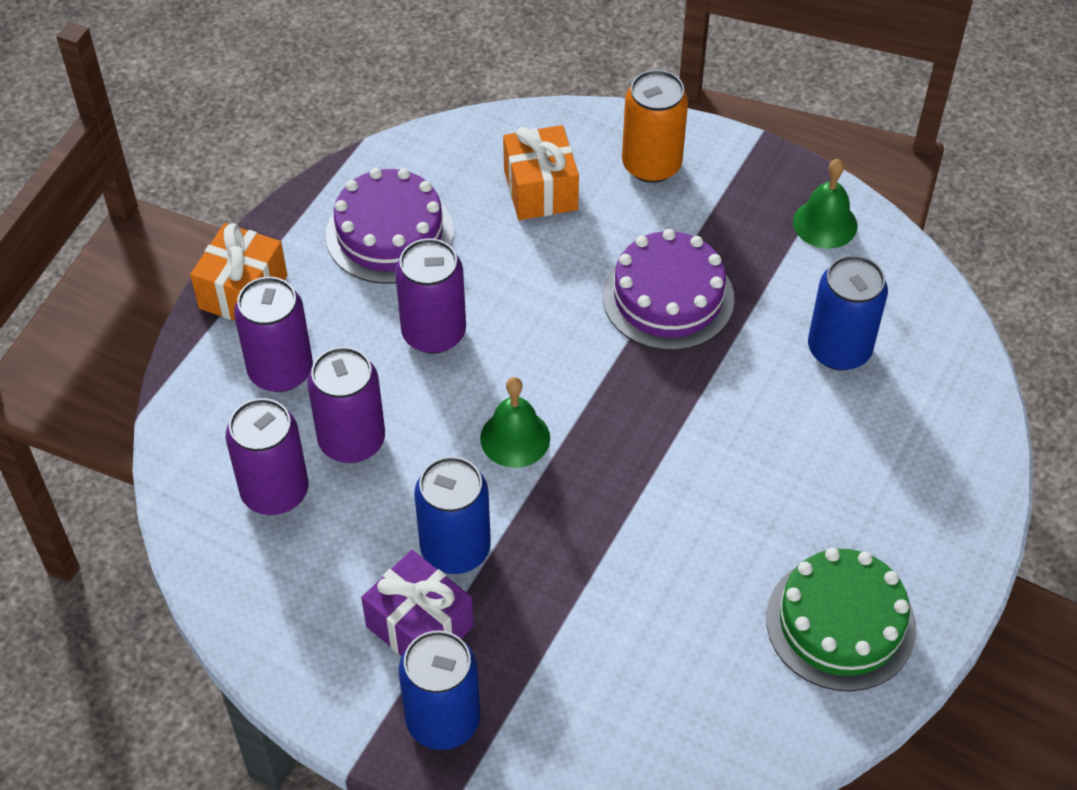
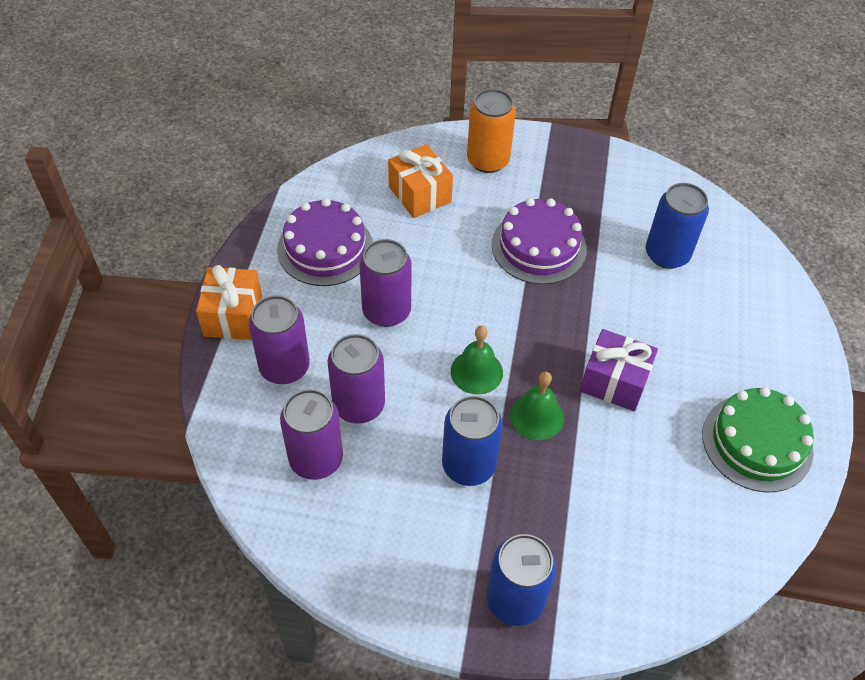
camera: 20 degrees left, 0 degrees up
(419, 626) = (467, 532): purple gift -> purple gift (614, 382)
(825, 223) = (619, 174): green bell -> green bell (536, 416)

